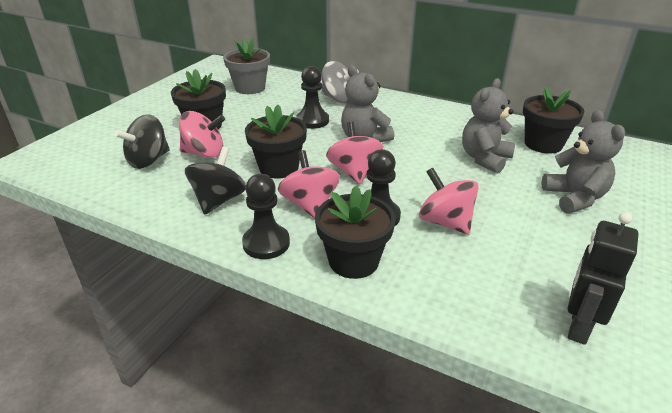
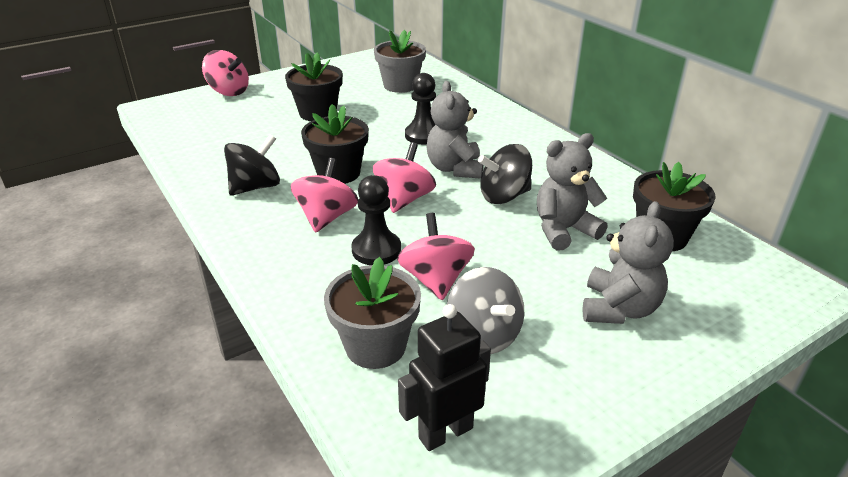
camera: 30 degrees right, 0 degrees up
(148, 160) = (238, 133): black spinning top -> black spinning top (504, 196)
(204, 153) = (290, 140): pink spinning top -> pink spinning top (229, 91)
(266, 243) = (252, 238): black pawn -> none
(338, 99) = (478, 119): grey spinning top -> grey spinning top (483, 335)
(353, 261) = (306, 282): black flower pot -> none
(462, 287) = (375, 346): none -> grey flower pot

